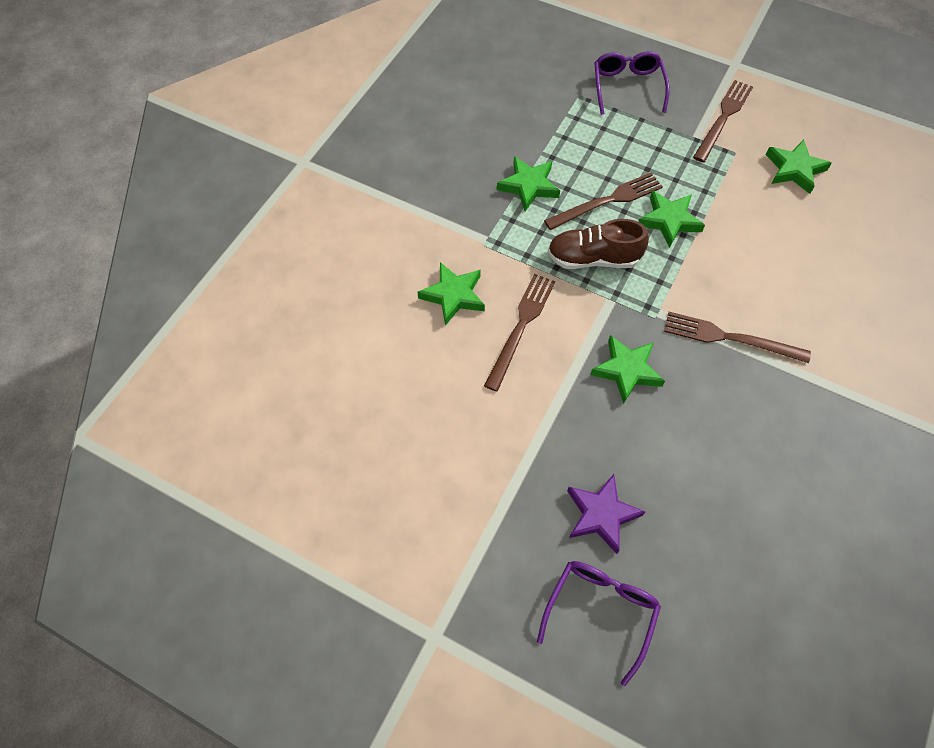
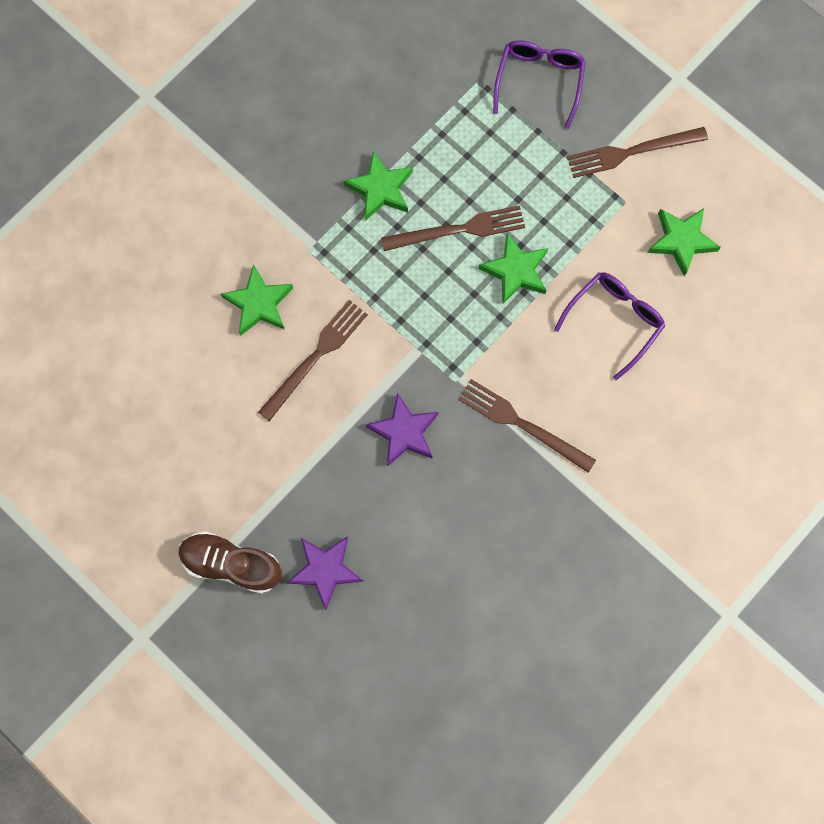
camera: 15 degrees right, 15 degrees up
(593, 259) = (417, 297): brown shoe -> brown shoe (231, 564)
(600, 613) = (292, 657): purple glasses -> purple glasses (613, 321)
(627, 370) = (404, 432): green star -> purple star
(723, 118) = (631, 152): brown fork -> brown fork turned 150 degrees counterclockwise

